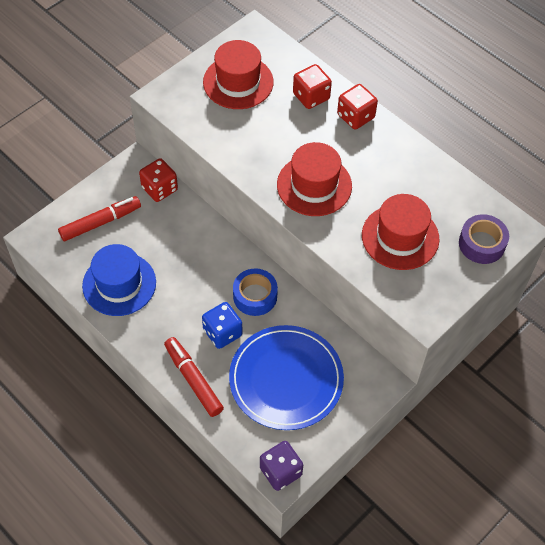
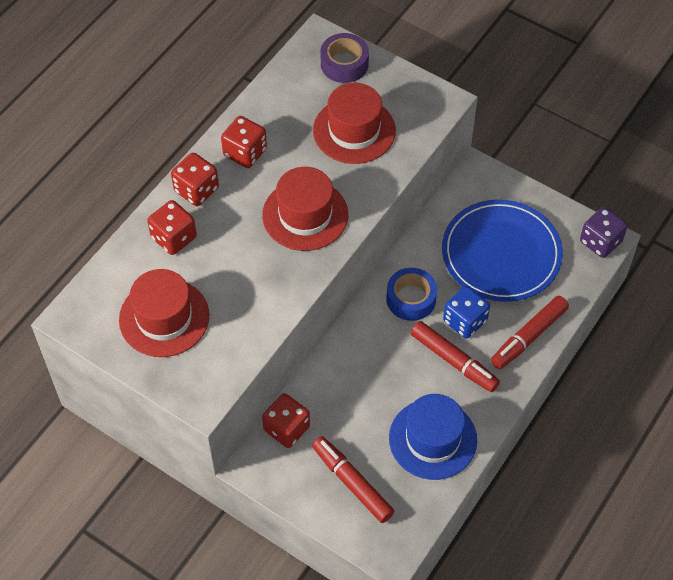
camera: 100 degrees left, 0 degrees up
(186, 315) = (454, 361): none -> red marker
(389, 154) = (245, 152): none -> red dice

